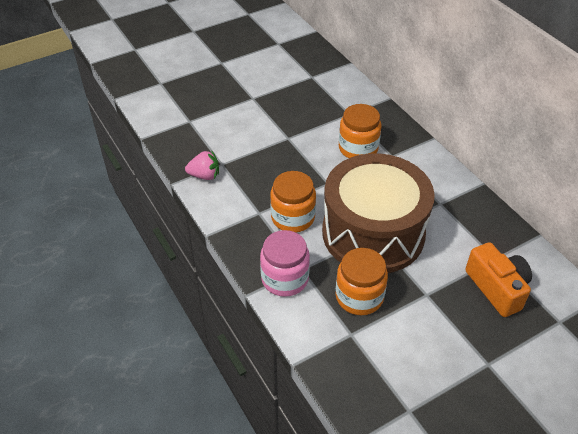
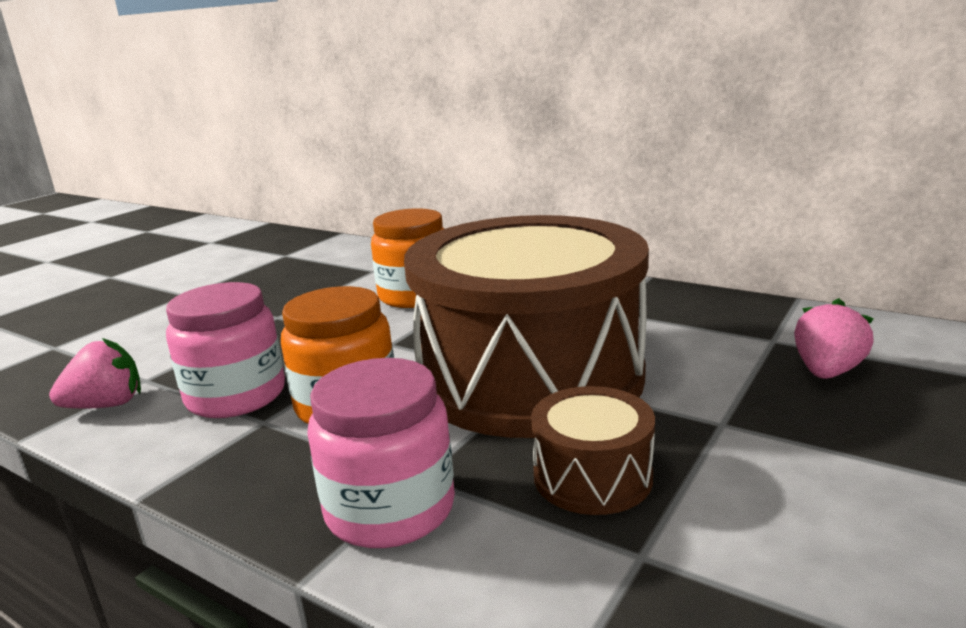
camera: 25 degrees left, 25 degrees down
(253, 192) = (236, 396): none -> pink jar
(359, 297) = (592, 476): orange jar -> brown drum
(497, 288) = (827, 372): orange camera -> pink strawberry

